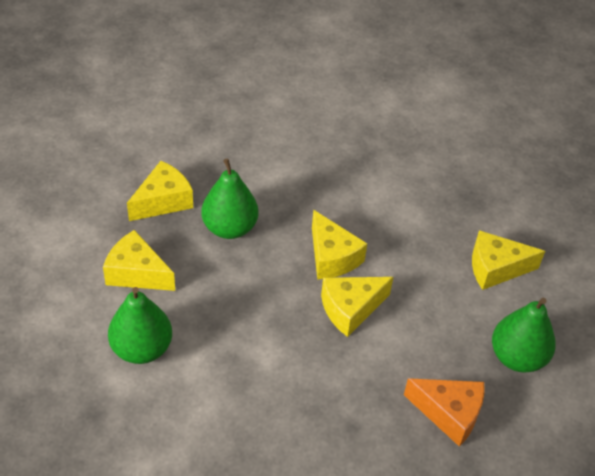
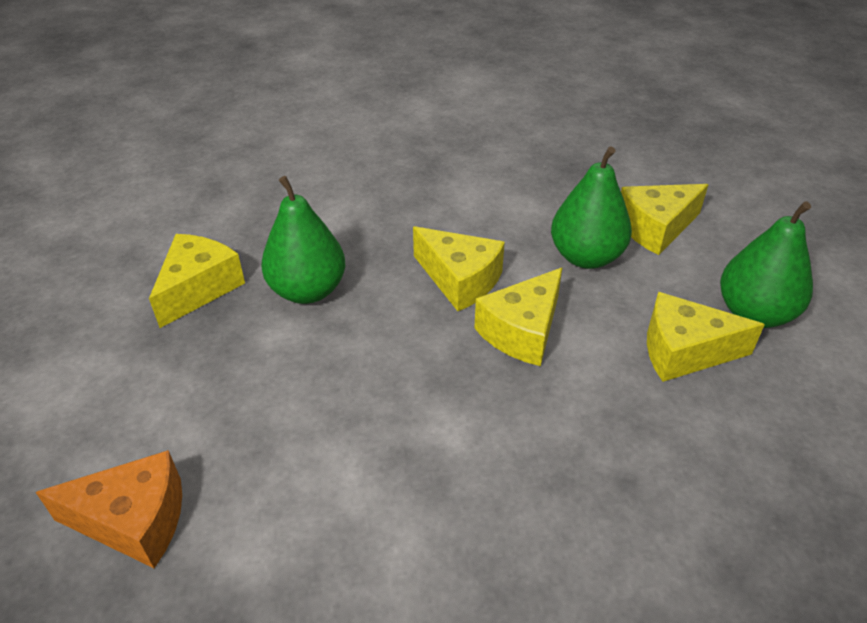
camera: 20 degrees left, 5 degrees down
(137, 273) = (202, 391): yellow cheese -> yellow cheese (684, 351)
(142, 349) = (259, 495): green pear -> green pear (586, 257)
(449, 413) = (731, 411): orange cheese -> orange cheese (134, 521)

